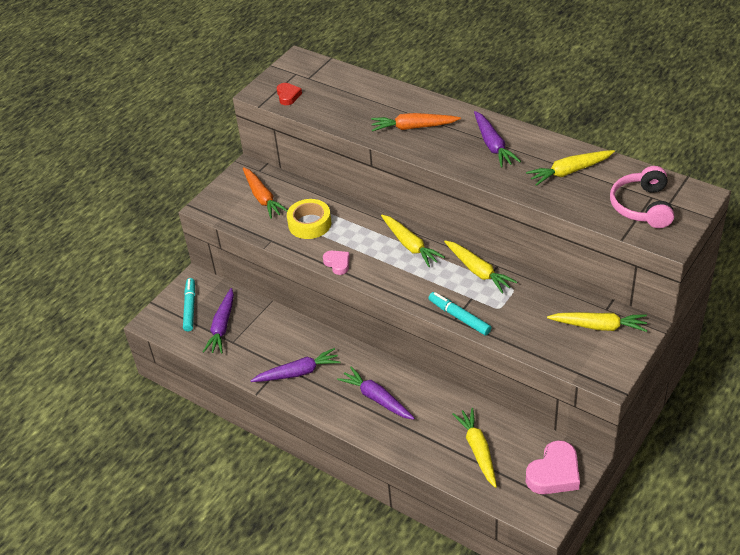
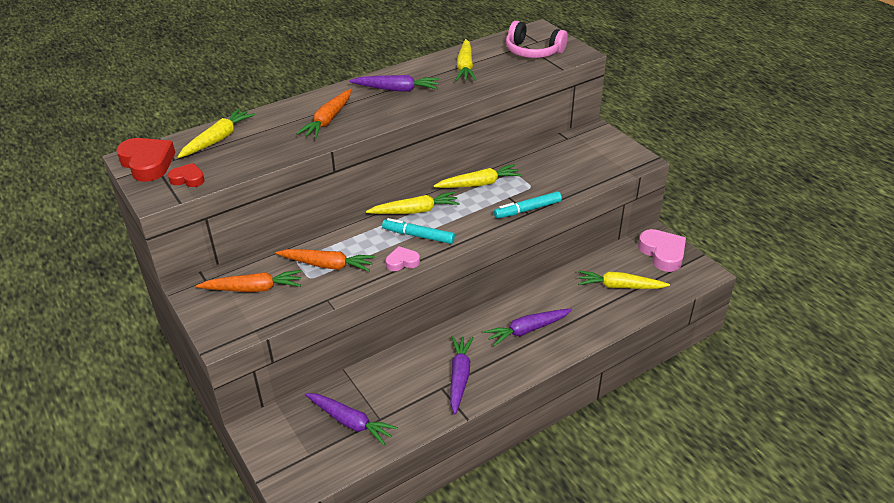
camera: 70 degrees left, 5 degrees down
(190, 308) = (298, 444): turquoise marker -> turquoise marker (418, 236)
(295, 69) = (147, 163): none -> red heart
(309, 224) = (327, 265): yellow tape -> orange carrot
(599, 326) = (583, 147): yellow carrot -> yellow carrot (218, 139)

